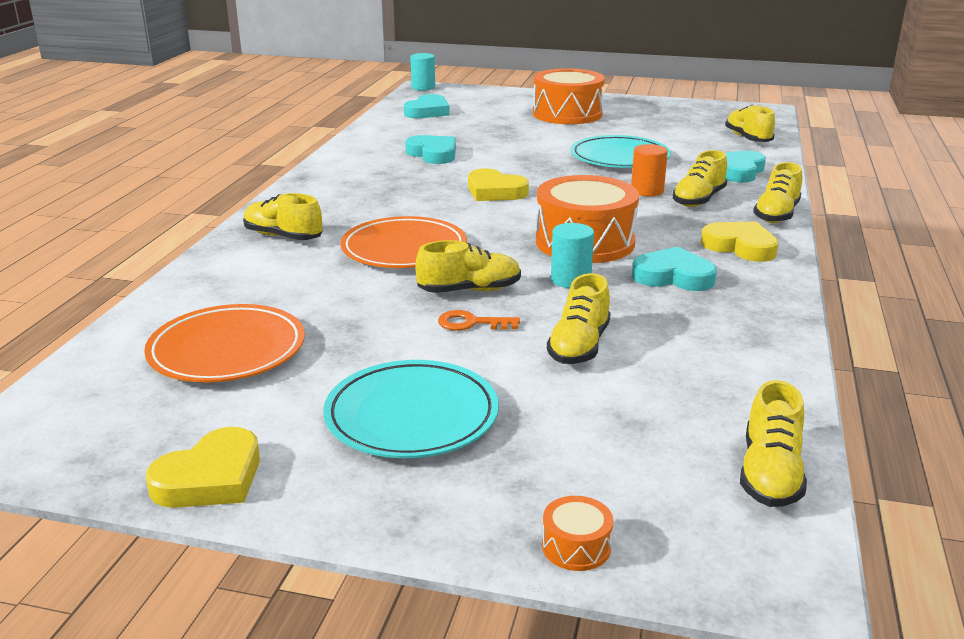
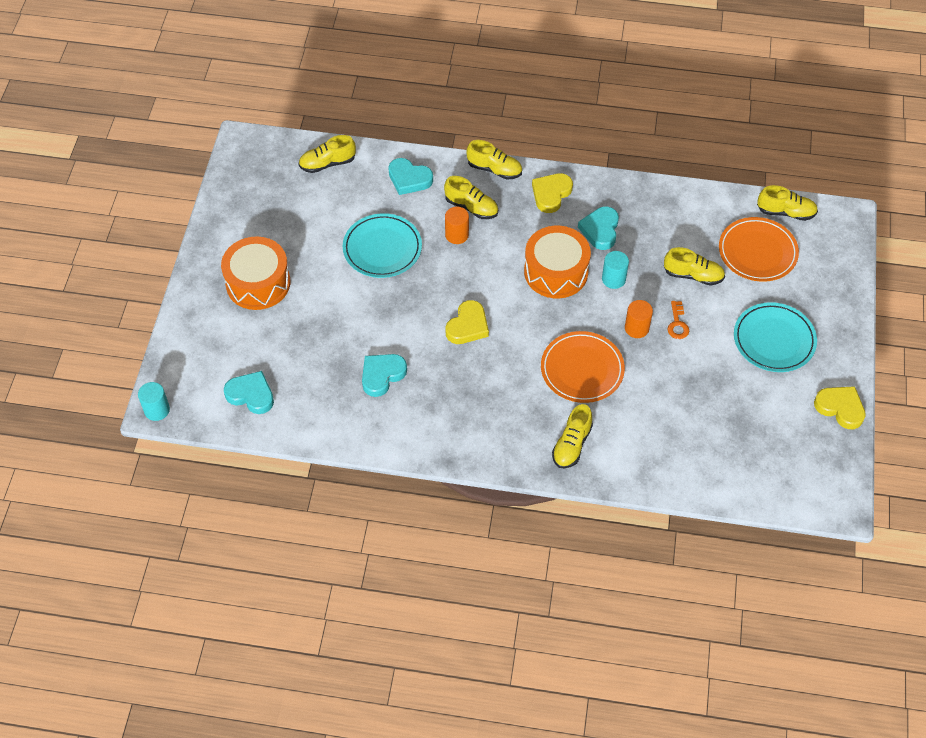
camera: 95 degrees left, 30 degrees up
(227, 350) = (731, 434): orange plate -> orange plate (757, 252)
(469, 290) = (636, 328): yellow shoe -> orange cylinder
(576, 546) = (847, 276): orange drum -> none

